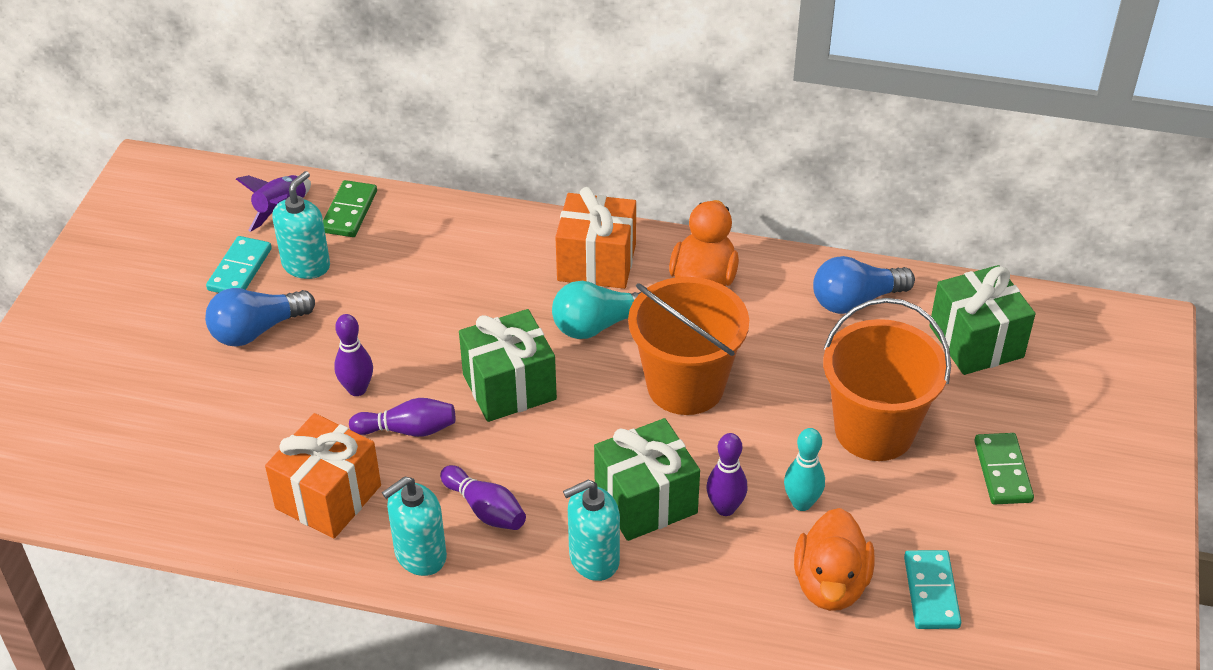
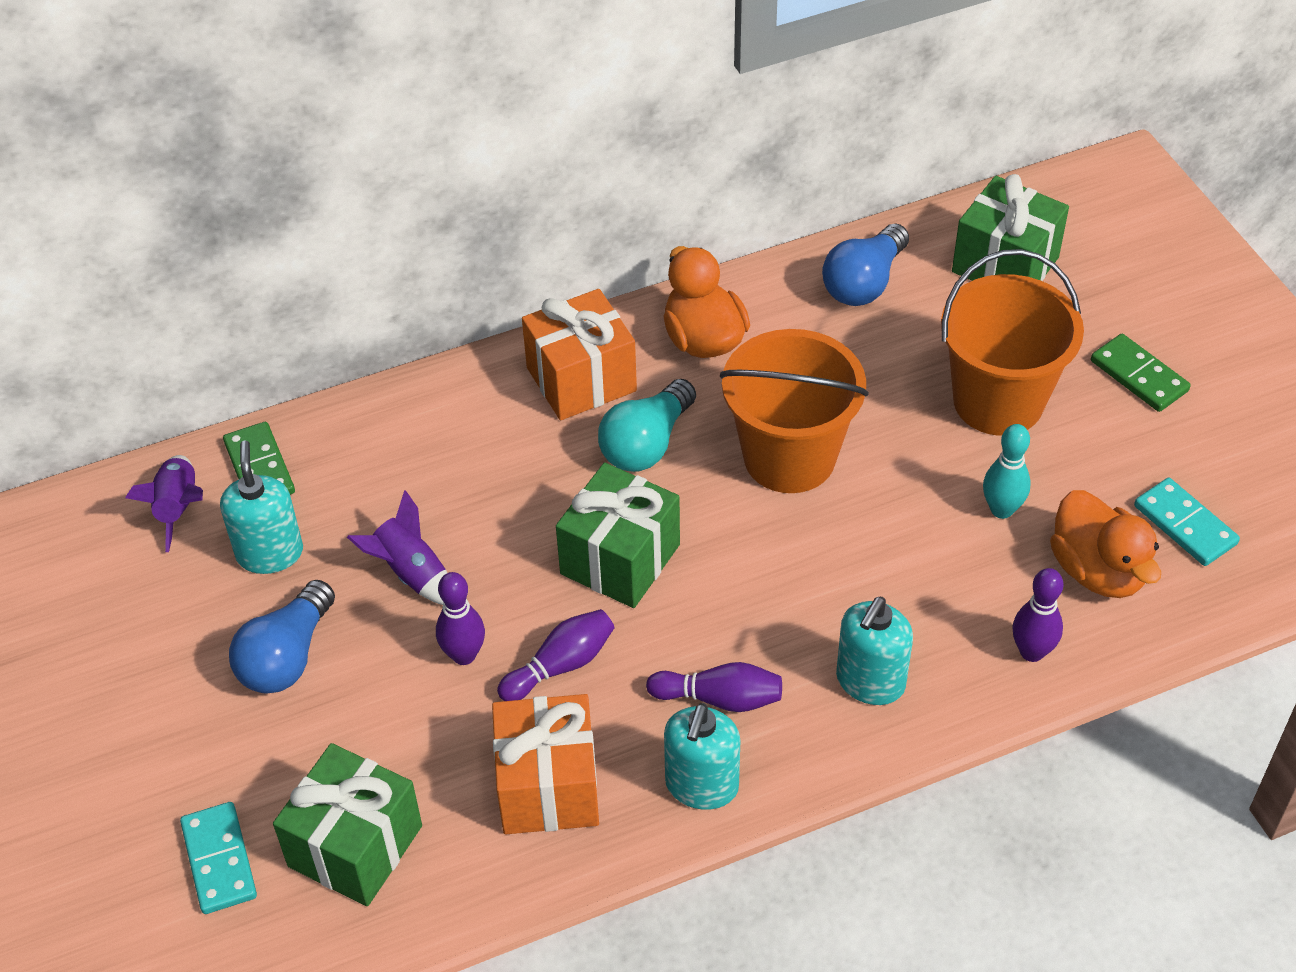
camera: 35 degrees left, 5 degrees up
(239, 269) = (197, 601): turquoise domino -> turquoise domino (219, 860)
(374, 323) = (411, 573): none -> purple rocket
(645, 501) = (862, 594): green gift -> green gift (355, 846)
(725, 508) = (940, 556): purple bowling pin -> purple bowling pin (1032, 652)

